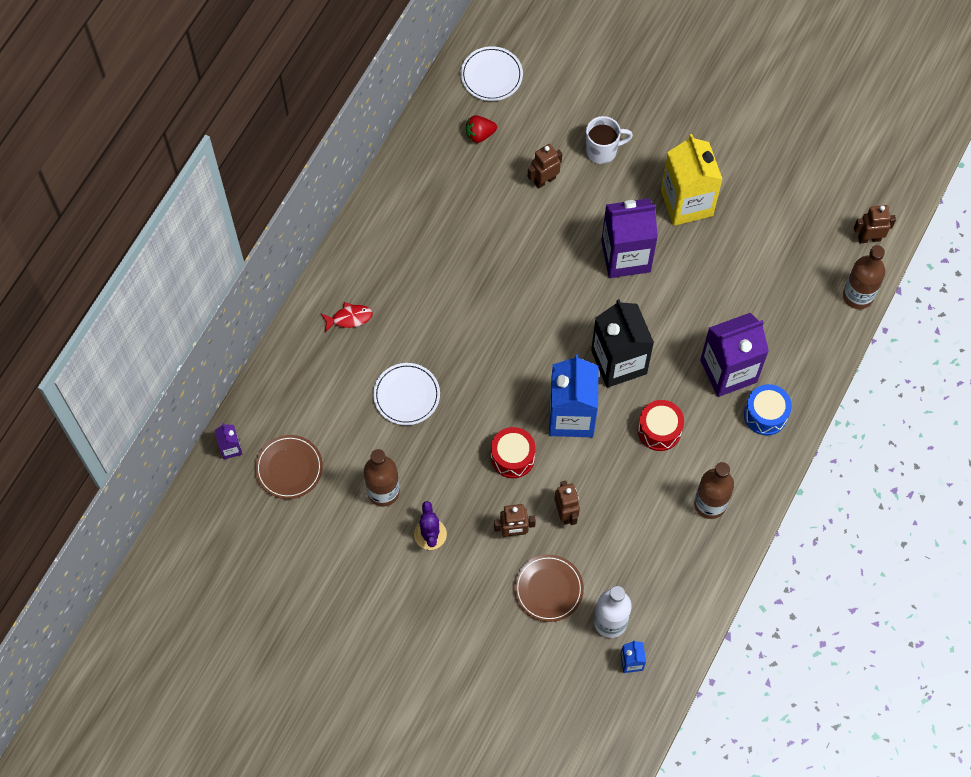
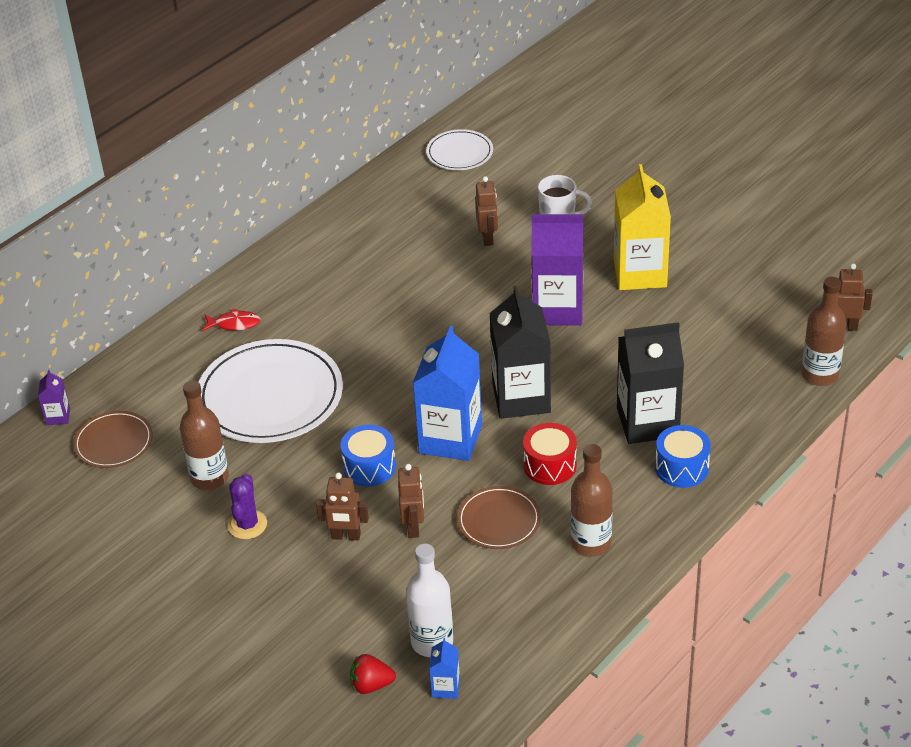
camera: 15 degrees right, 25 degrees down
(406, 395) = (270, 396): white plate -> white plate, size x1.90
(480, 134) = (431, 196): red strawberry -> red strawberry (371, 685)
(512, 457) = (369, 467): red drum -> blue drum
(544, 180) = (488, 238): brown robot -> brown robot turned 105 degrees clockwise
(548, 589) = (368, 598): brown plate -> brown plate (498, 520)
(728, 371) = (647, 422): purple carton -> black carton

